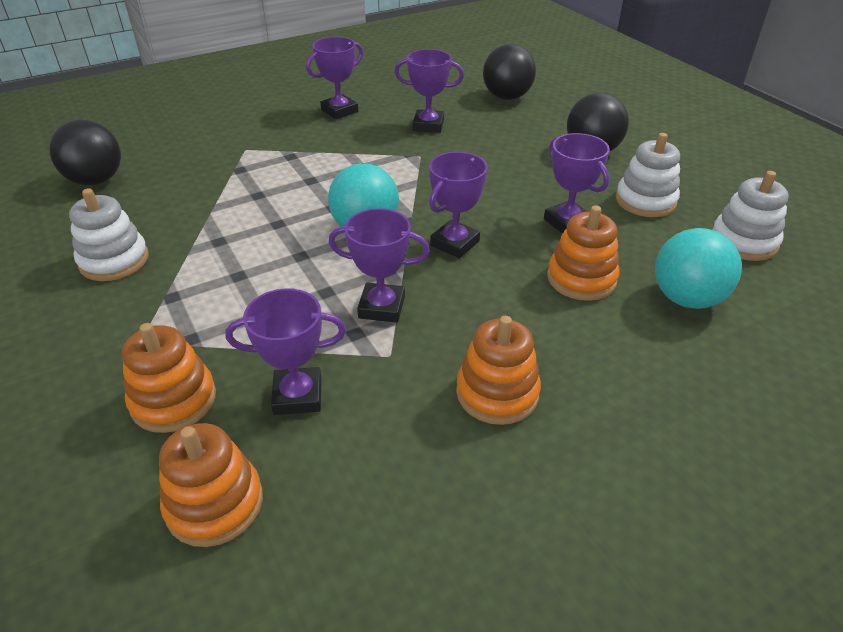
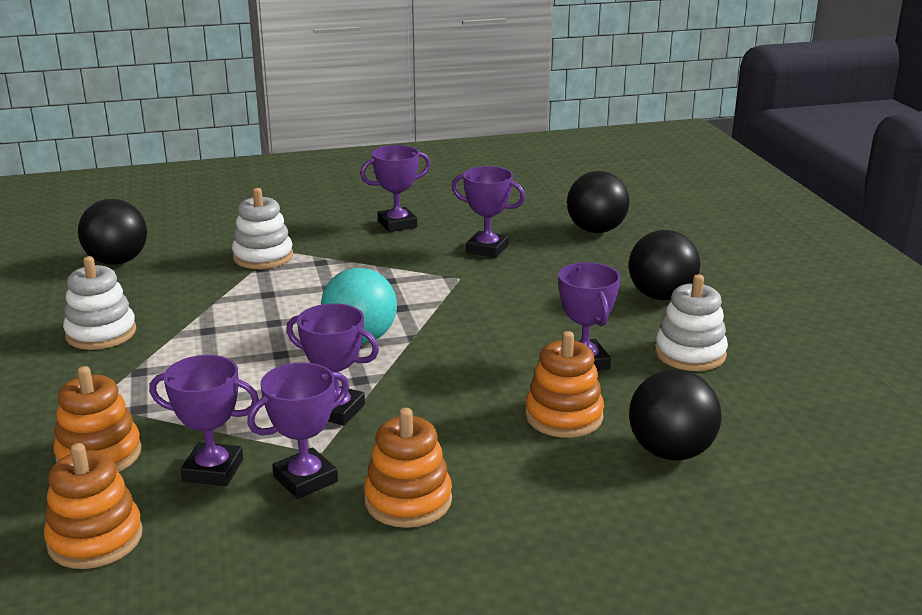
camera: 15 degrees right, 15 degrees down
(454, 243) = (446, 365): purple trophy -> purple trophy (305, 479)
(686, 298) = (671, 452): turquoise ball -> black ball
(743, 242) = (780, 409): white stacking toy -> white stacking toy (263, 257)

